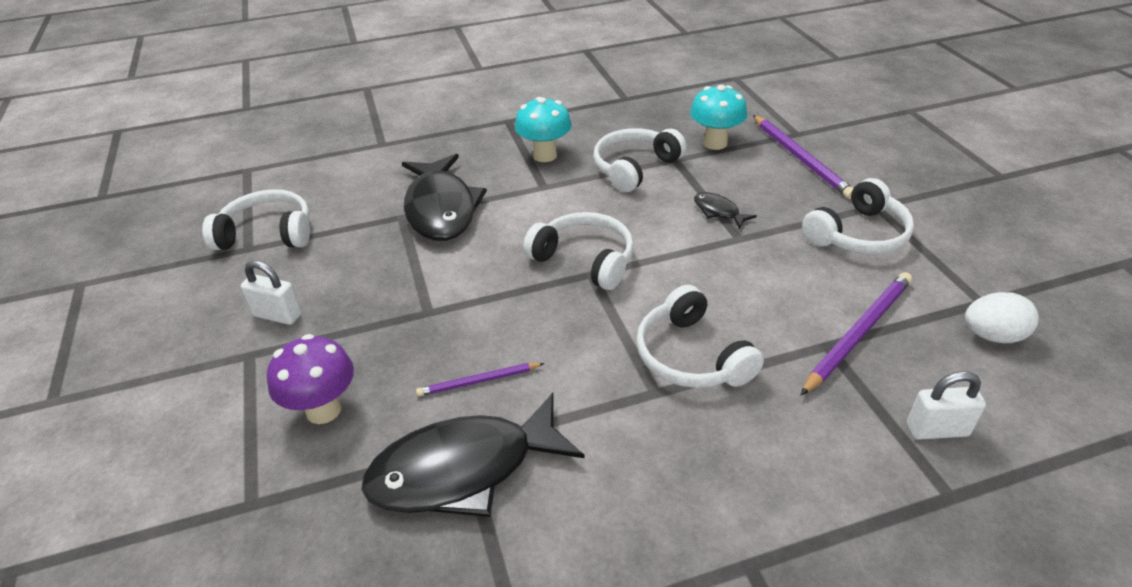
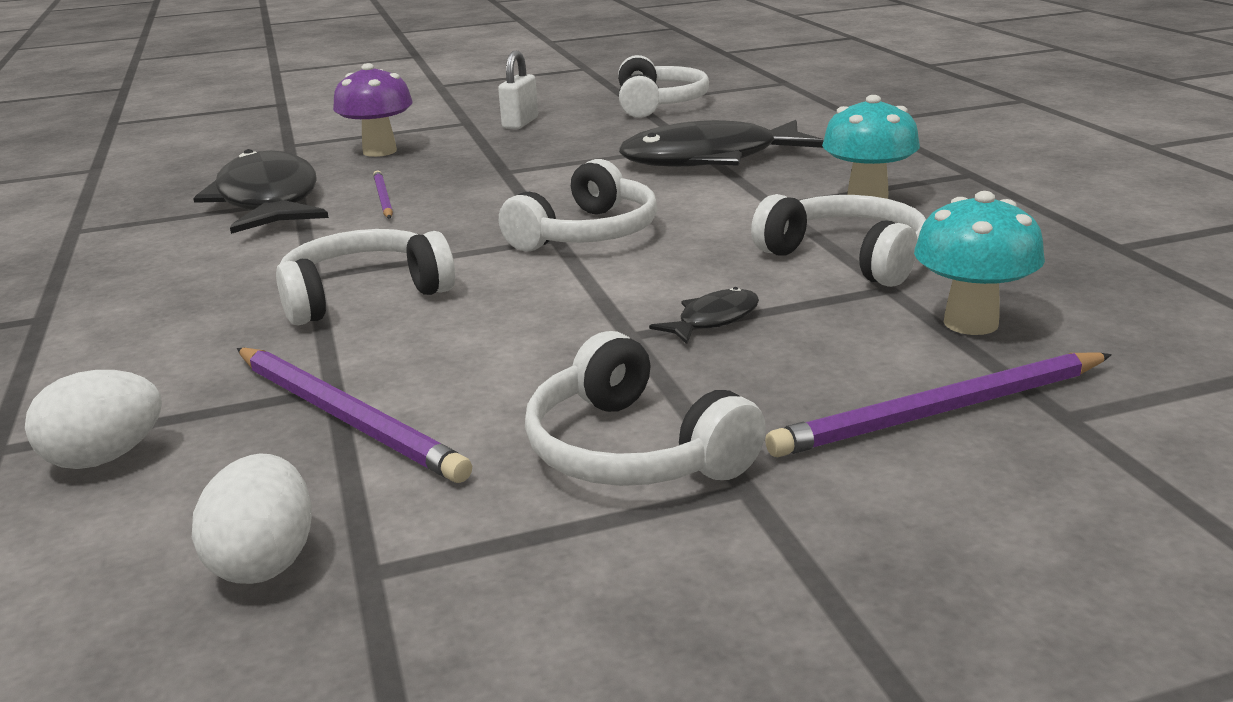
camera: 90 degrees right, 15 degrees down
(937, 430) = (105, 458): white padlock -> white egg

